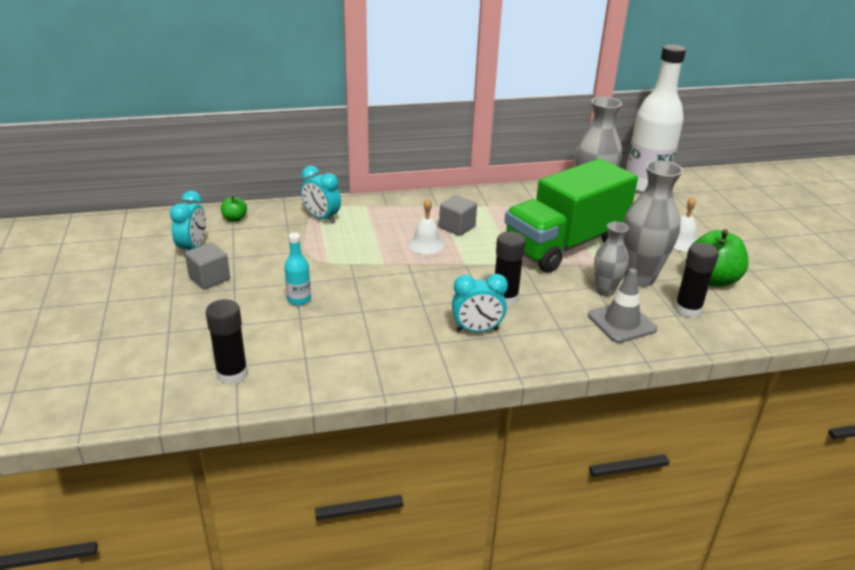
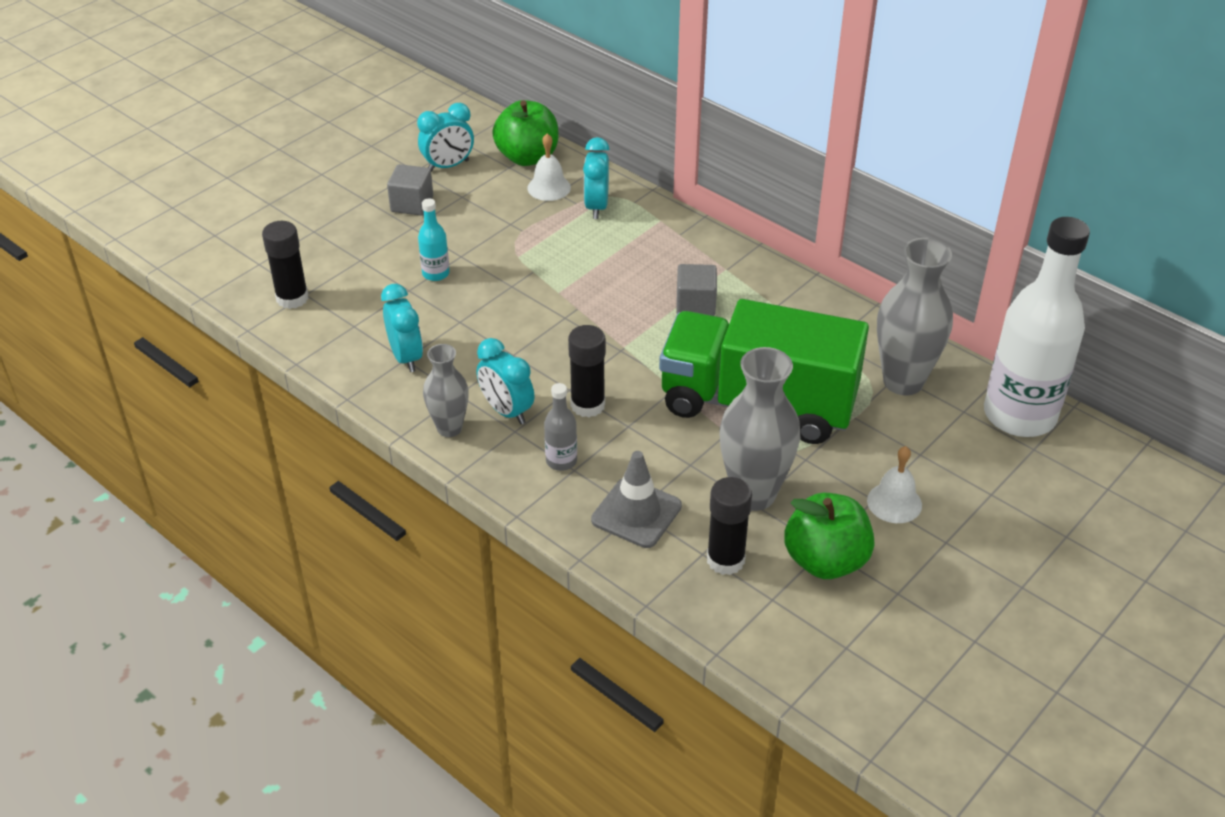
camera: 55 degrees right, 10 degrees up
(234, 219) = (527, 157): green apple -> green apple, size x2.05
(371, 348) = (406, 357): none -> turquoise clock
(426, 244) = (630, 301): white bell -> white bell (549, 187)
(547, 329) = (561, 461): none -> grey bottle
(605, 291) = (690, 476): grey vase -> grey vase (449, 428)

